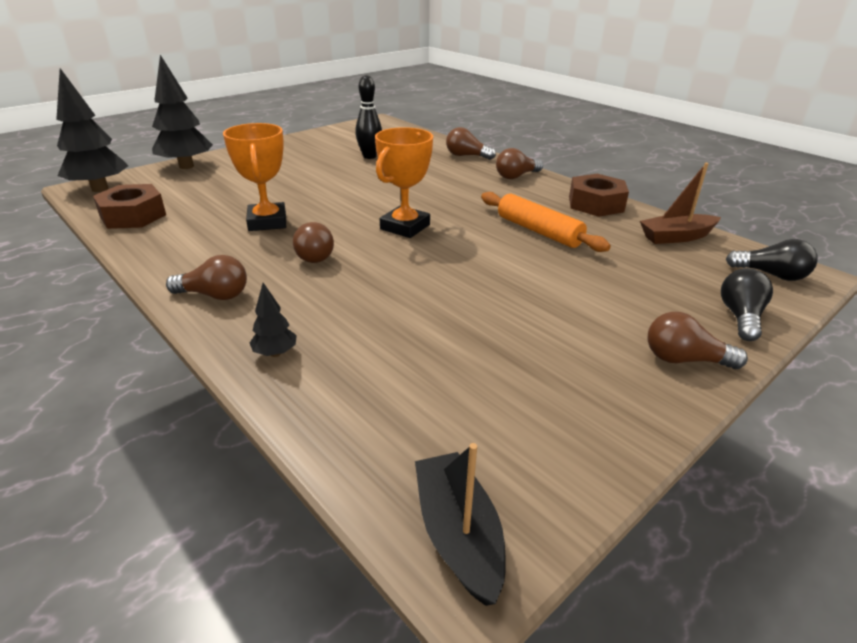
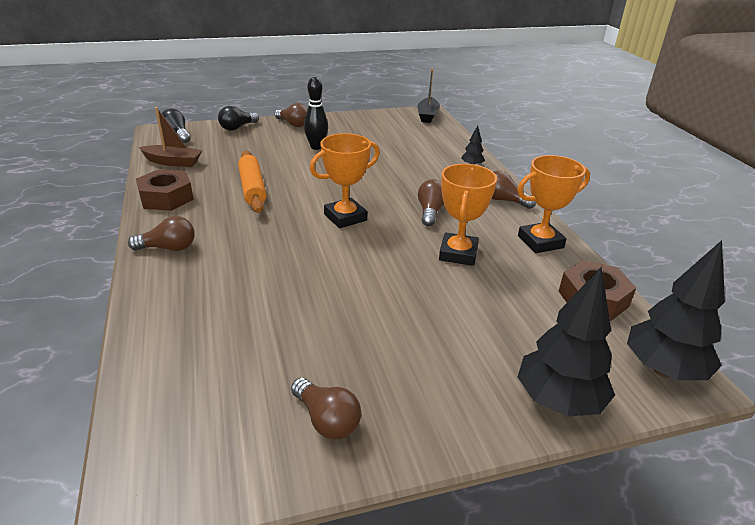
camera: 155 degrees left, 0 degrees up
(172, 252) = (540, 242): none -> orange trophy
(369, 156) = (282, 343): black bowling pin -> black bowling pin (316, 147)
(466, 156) = (160, 302): brown light bulb -> brown light bulb (326, 420)

